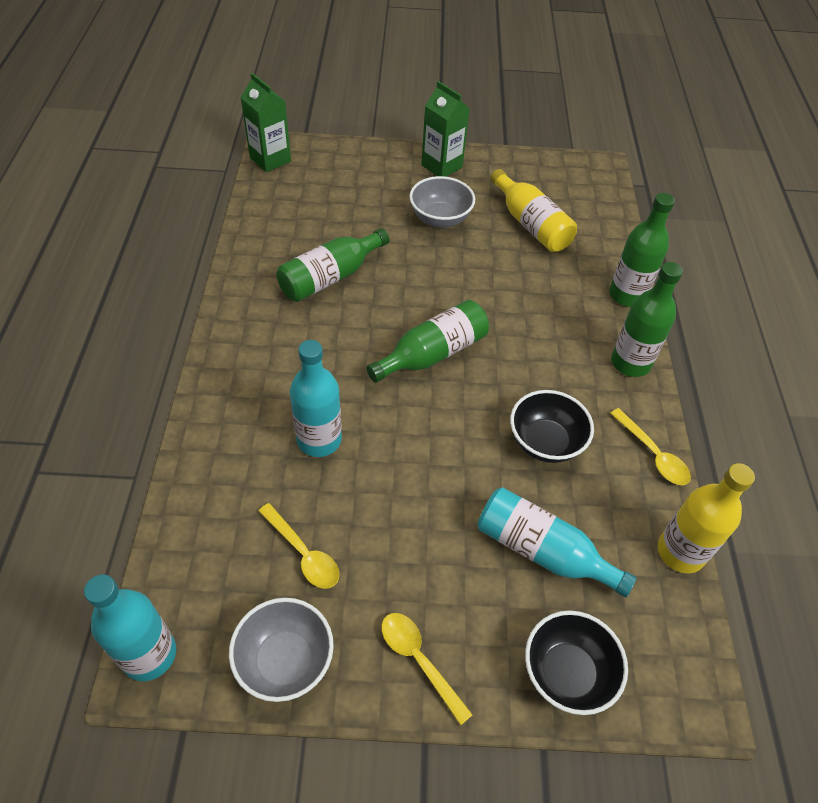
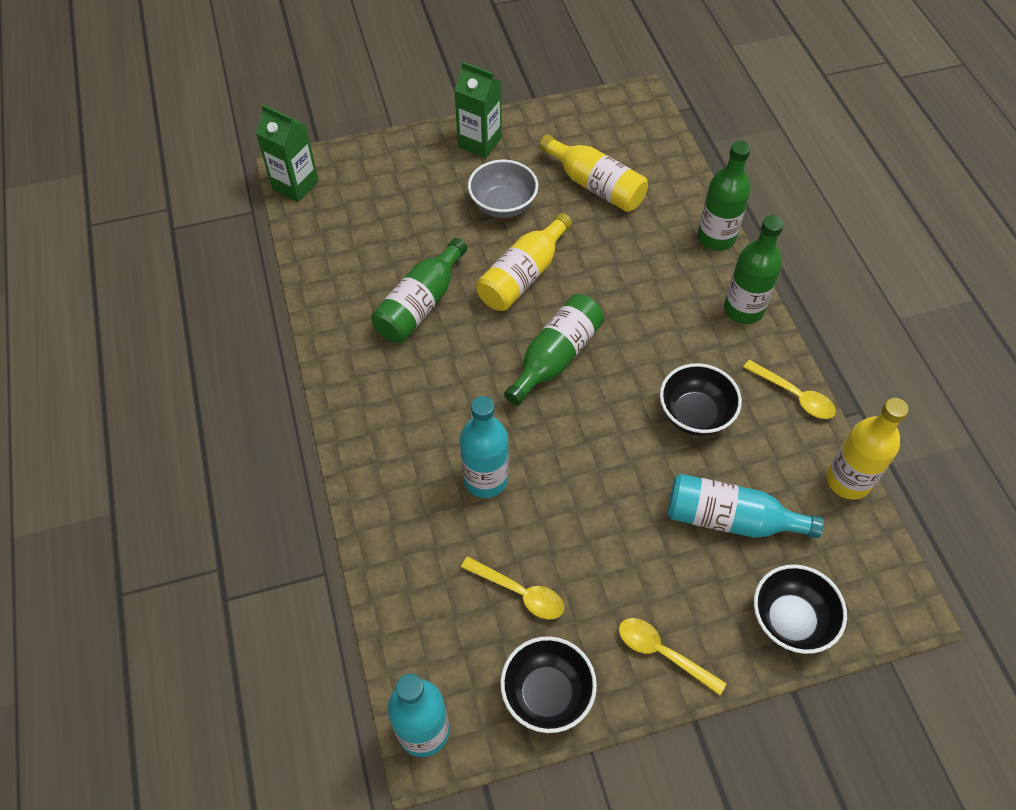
camera: 15 degrees left, 5 degrees up
(285, 660) = (547, 694): grey bowl -> black bowl
(433, 278) = (523, 275): none -> yellow bottle

